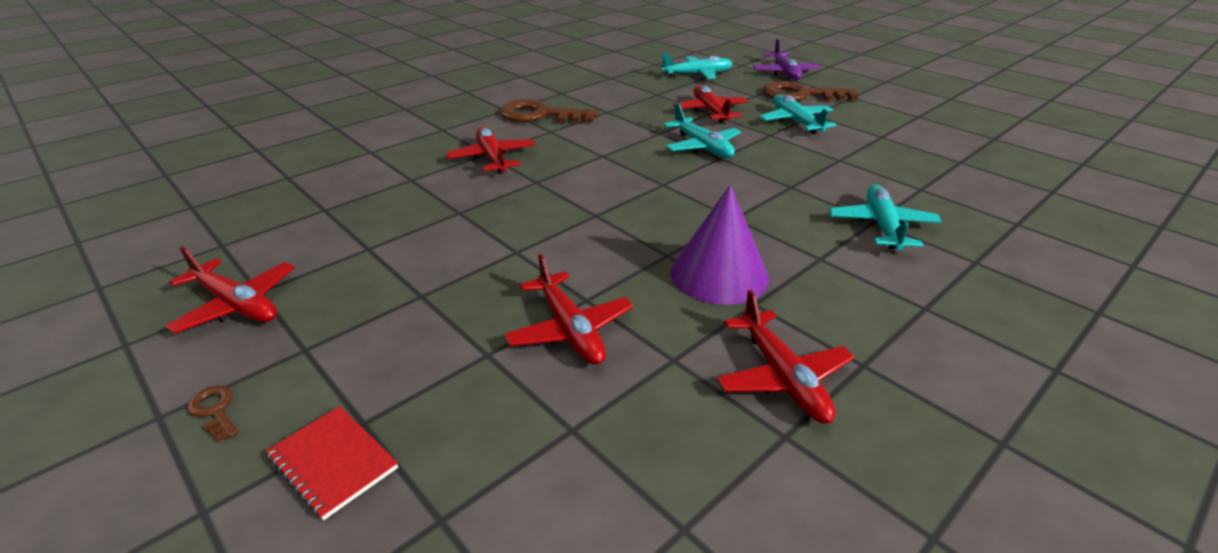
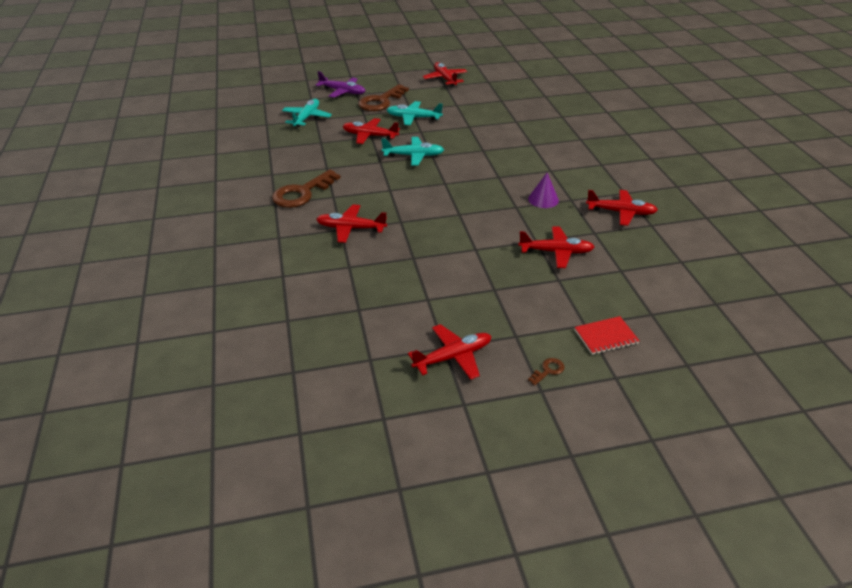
camera: 60 degrees left, 5 degrees up
(214, 410) = (548, 370): brown key -> brown key turned 150 degrees clockwise
(719, 274) = (543, 199): purple cone -> purple cone, size x0.61
(882, 226) = (538, 145): turquoise plane -> none
(935, 111) = (445, 79): none -> red plane

